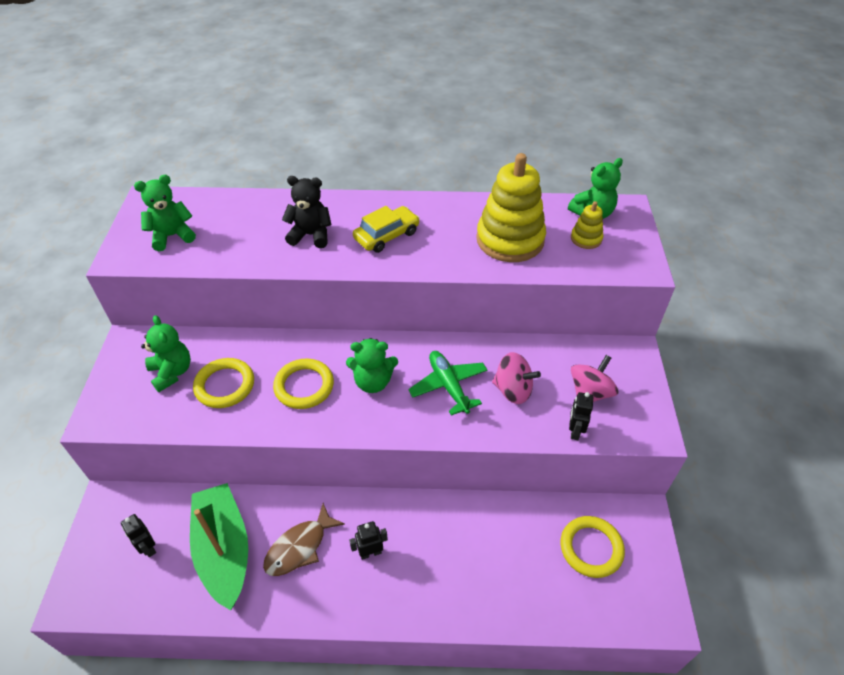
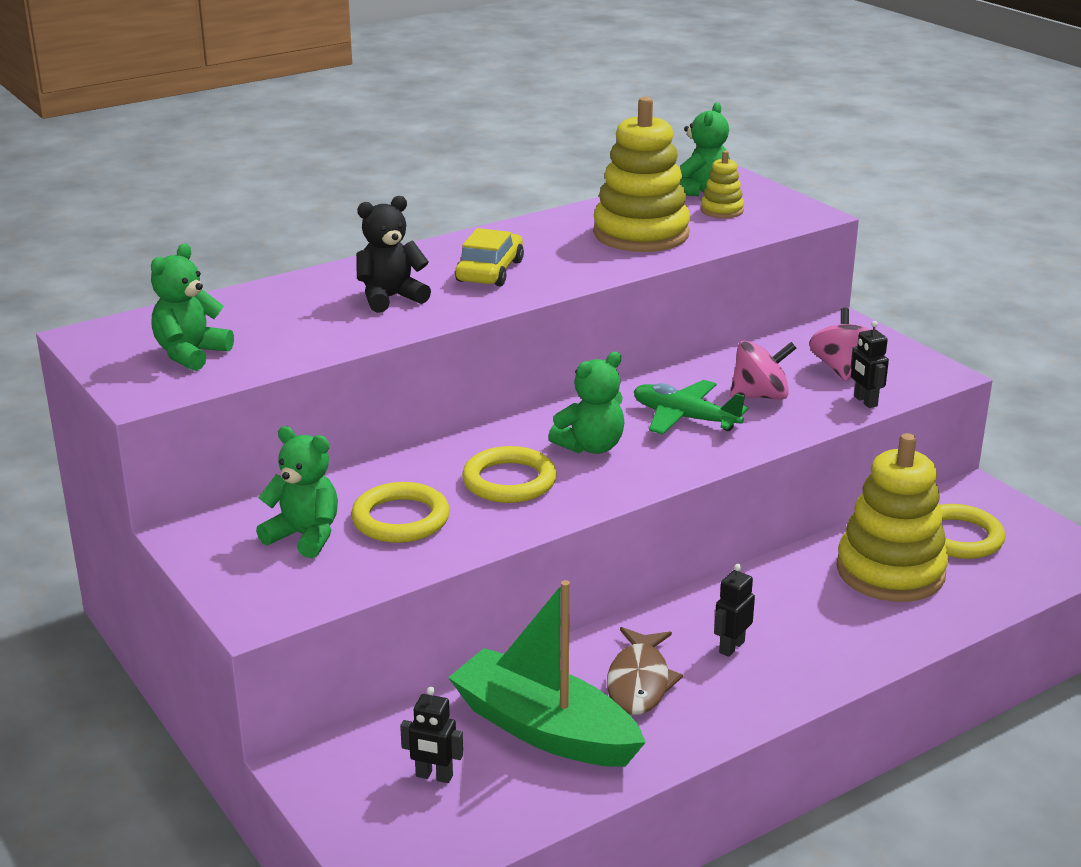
camera: 35 degrees left, 20 degrees down
(518, 551) = (890, 572): none -> yellow stacking toy

